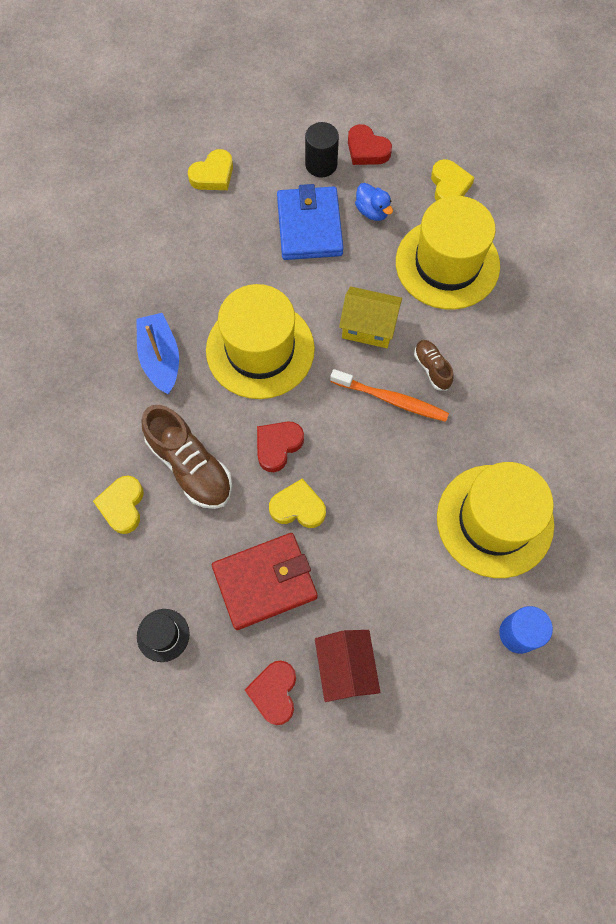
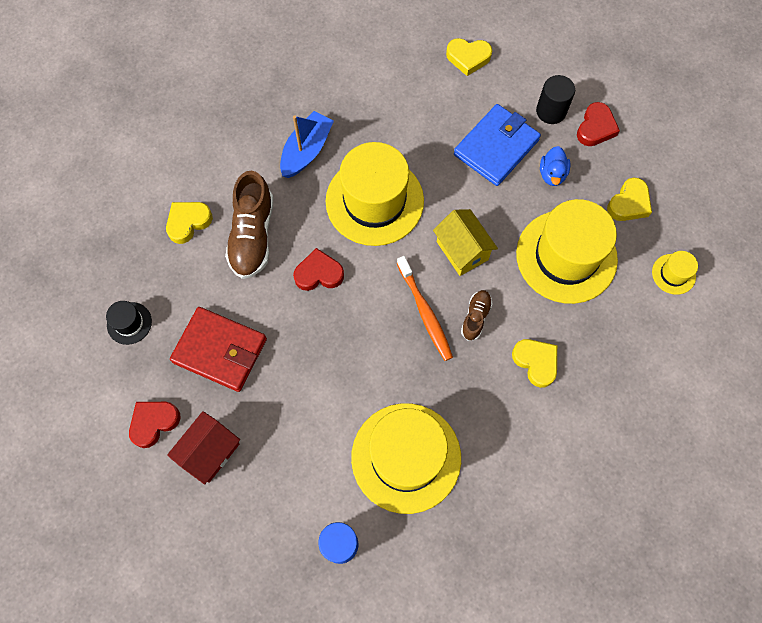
camera: 45 degrees right, 0 degrees up
(298, 507) = (289, 324): yellow heart -> yellow heart (536, 362)
(367, 150) = (595, 128): red heart -> red heart turned 150 degrees counterclockwise
(532, 211) = (673, 274): none -> yellow hat

